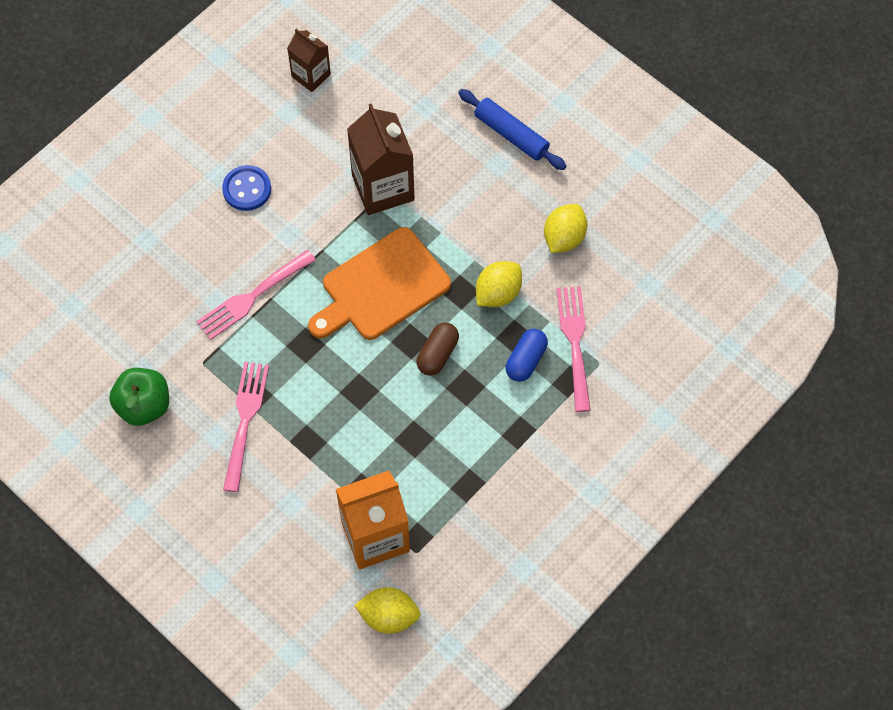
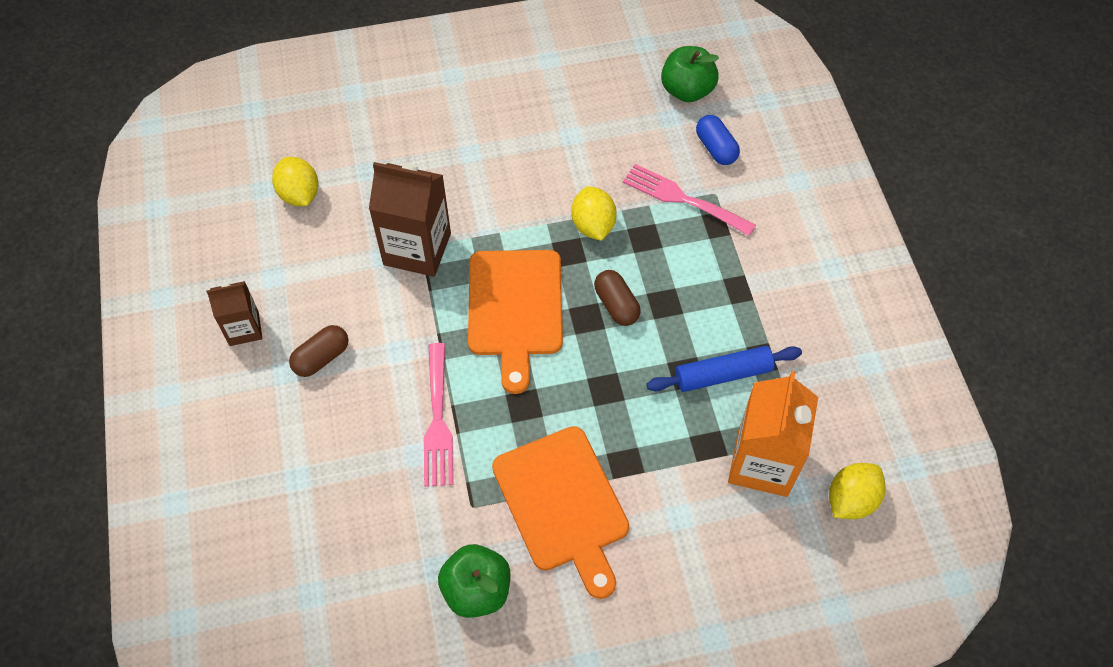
camera: 55 degrees left, 5 degrees down
(245, 420) = (563, 504): pink fork -> orange cutting board
(247, 189) = (321, 358): blue button -> brown capsule
(311, 75) = (253, 237): brown carton -> brown carton (244, 329)
(511, 135) = (450, 127): blue rolling pin -> blue rolling pin (723, 374)
(526, 360) = (673, 243): blue capsule -> blue capsule (716, 148)
(564, 238) = (579, 149): yellow lemon -> yellow lemon (299, 194)
(689, 280) = (687, 90): none -> green apple

